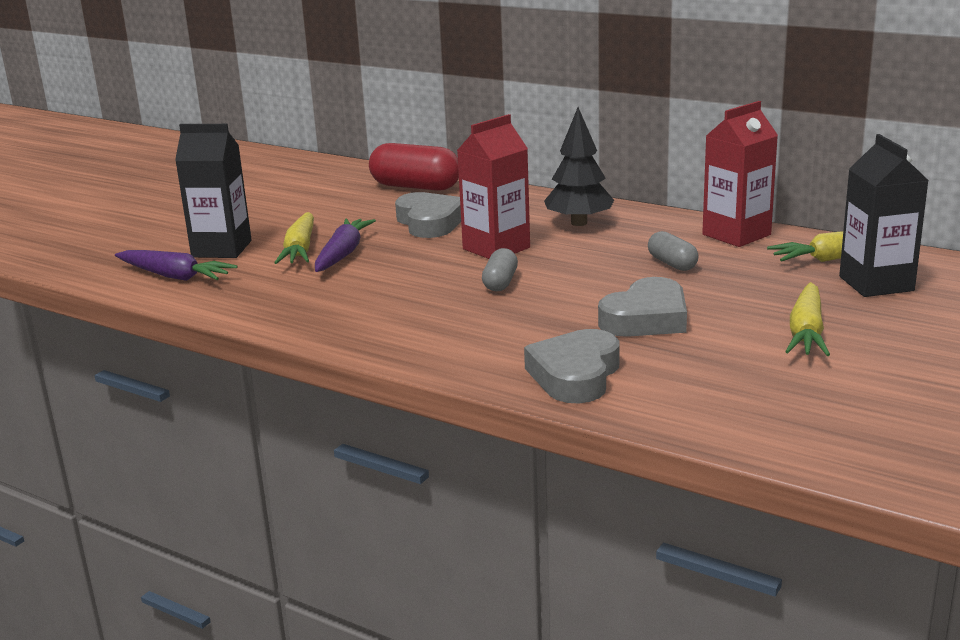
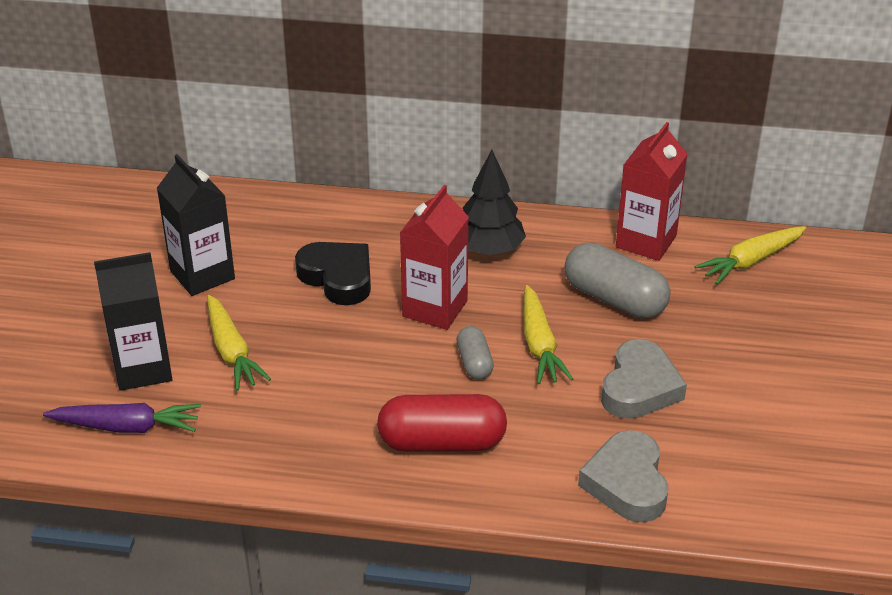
camera: 25 degrees left, 15 degrees up
(343, 254) = (284, 350): purple carrot -> none
(415, 187) = (279, 216): red capsule -> red capsule (442, 442)
(430, 222) = (338, 277): grey heart -> black heart
(672, 264) = (614, 299): grey capsule -> grey capsule, size x1.83
(806, 332) = (781, 375): yellow carrot -> yellow carrot (539, 345)
(876, 284) = (801, 293): black carton -> black carton (202, 275)

